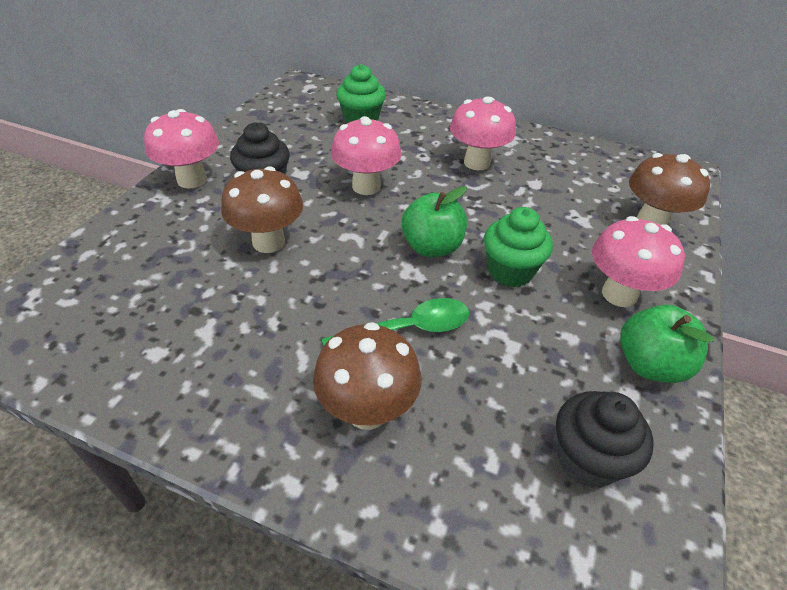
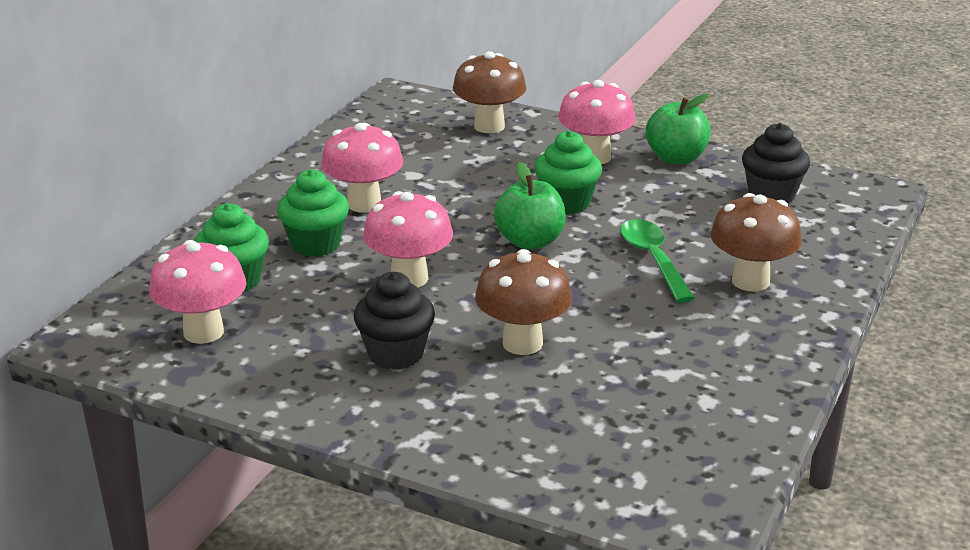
camera: 85 degrees left, 15 degrees down
(192, 180) = (378, 417): pink mushroom -> pink mushroom (203, 332)
(411, 146) = (315, 245): none -> green cupcake

